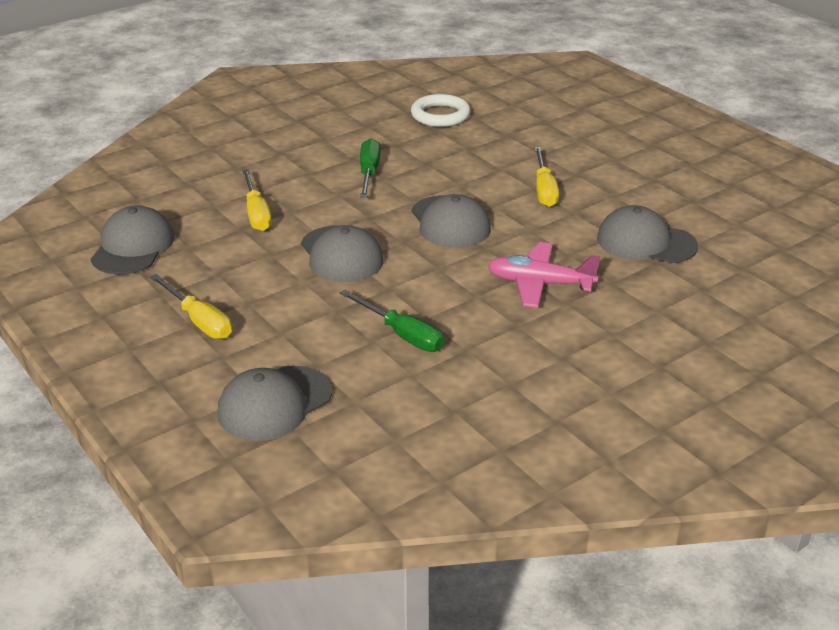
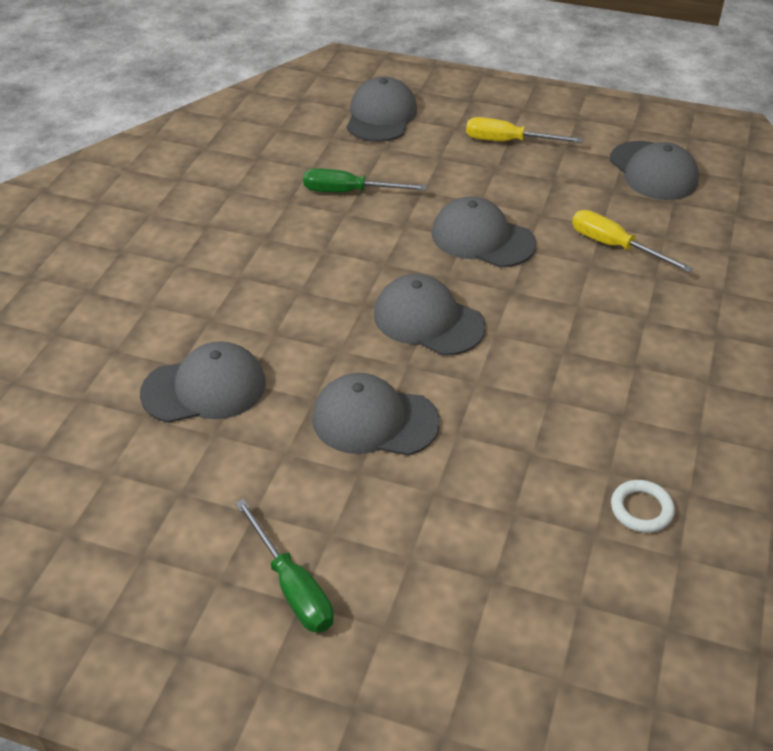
camera: 145 degrees right, 10 degrees up
(369, 173) = (588, 350): green screwdriver -> green screwdriver (292, 586)
(440, 115) = (641, 509): white ring -> white ring, size x0.63
(539, 284) = (277, 286): pink plane -> none
(544, 190) = (374, 420): yellow screwdriver -> grey cap

